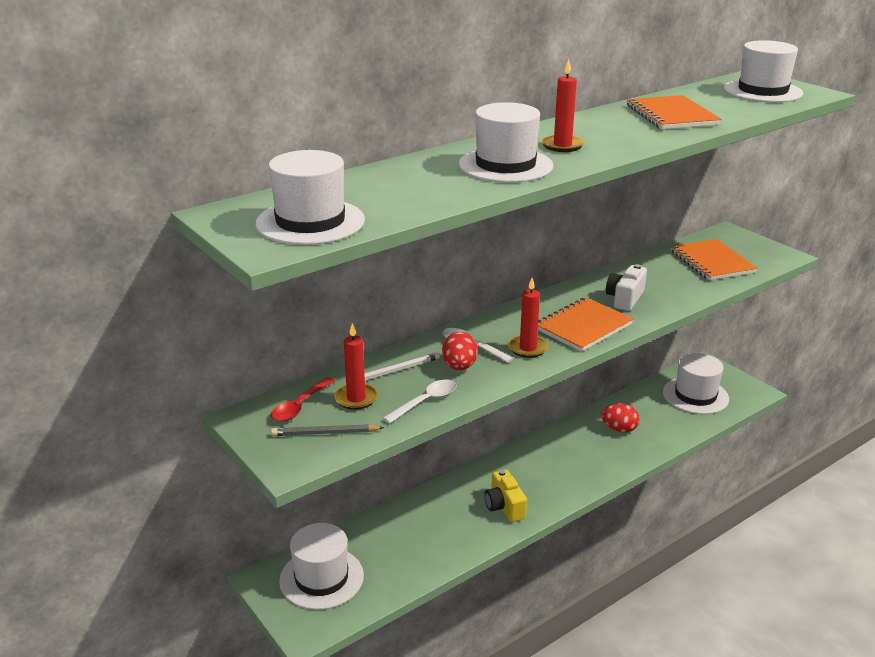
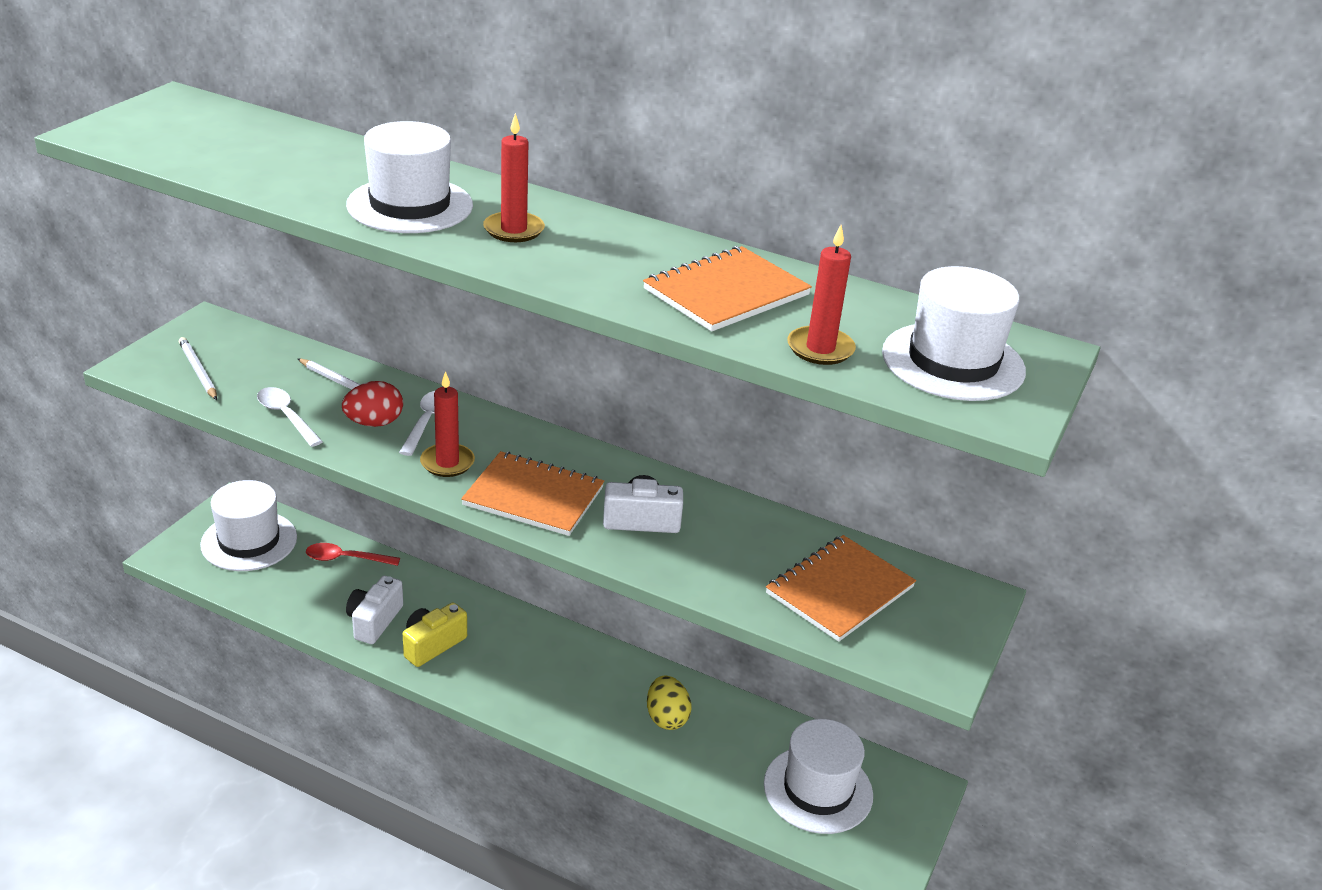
camera: 60 degrees right, 5 degrees up
(300, 406) = (243, 345): red spoon -> red spoon (346, 559)
(310, 222) = (172, 137): white hat -> none
(325, 433) = (198, 371): grey pencil -> white pencil
(356, 398) = (272, 373): red candle -> red candle (820, 349)
(425, 402) = (286, 416): white spoon -> white spoon turned 150 degrees counterclockwise
(463, 529) = (374, 621): none -> white camera
(619, 429) = (666, 718): red egg -> yellow egg

